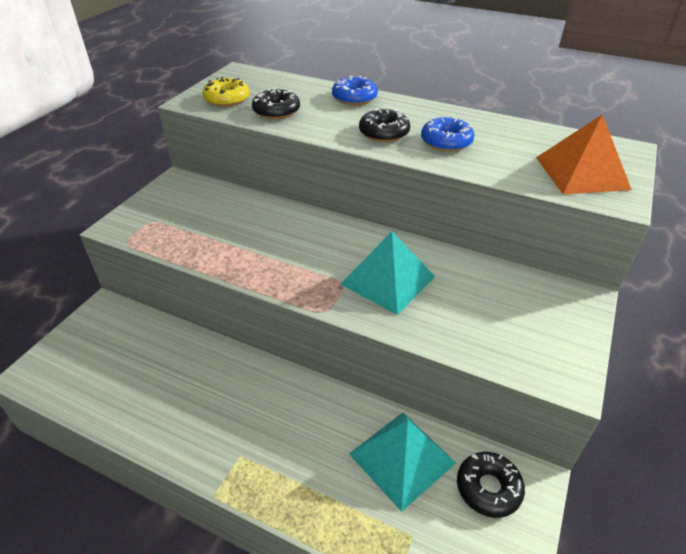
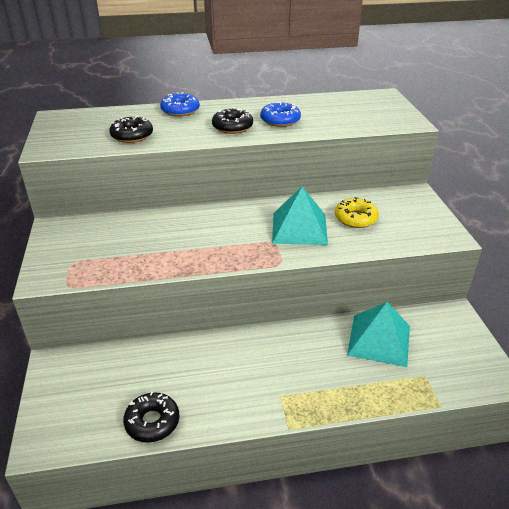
camera: 35 degrees left, 5 degrees down
(227, 99) = (76, 139): yellow donut -> yellow donut (355, 218)
(488, 488) = (438, 329): black donut -> black donut (152, 422)
(581, 173) = (377, 114): orange pyramid -> none

